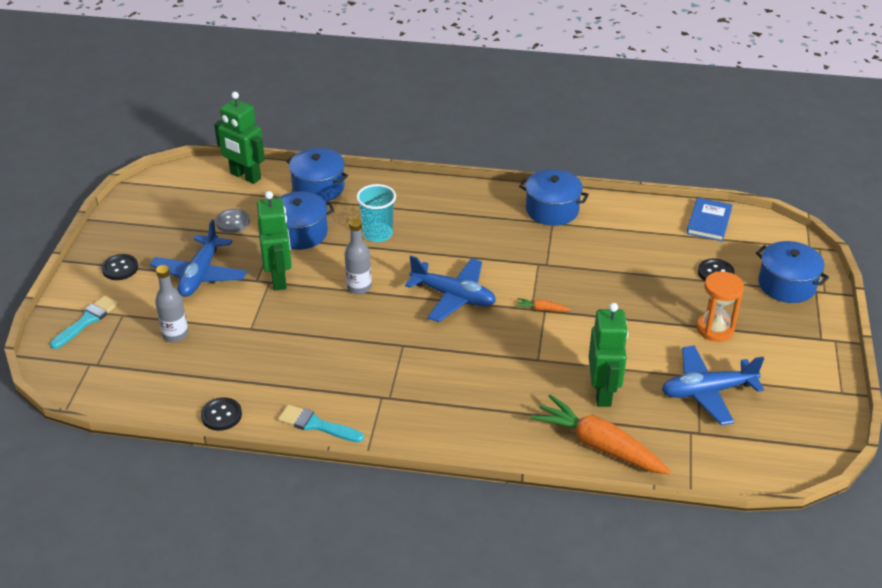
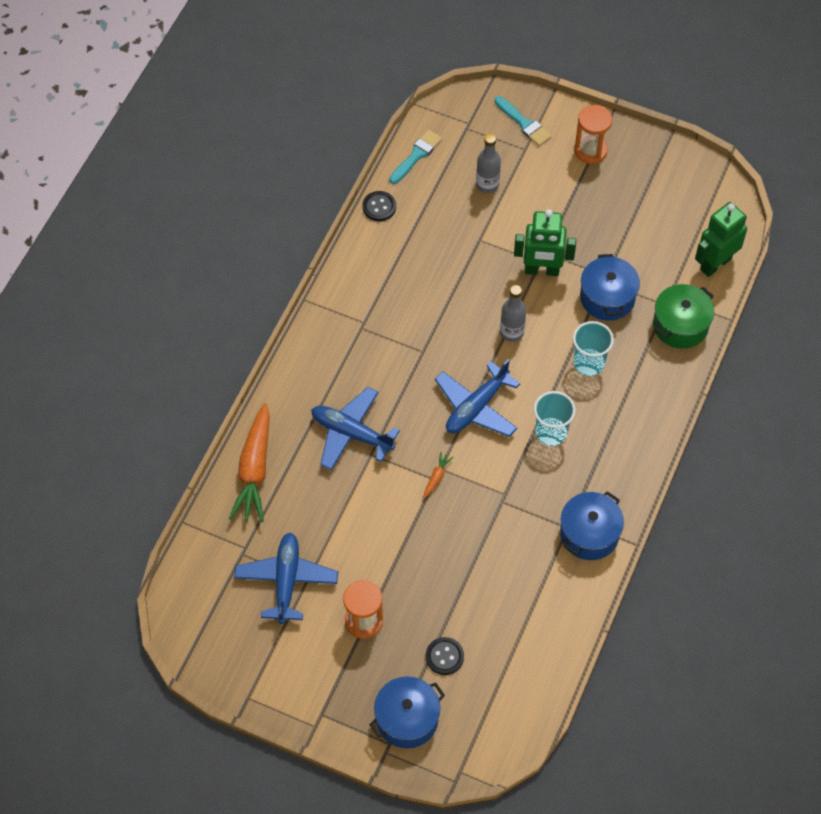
camera: 105 degrees right, 20 degrees up
(120, 268) = (590, 150): black button -> orange hourglass
(200, 274) = (565, 210): blue plane -> blue plane (351, 433)
(232, 222) = (639, 244): grey button -> none
(316, 425) = (346, 270): turquoise brush -> turquoise brush (416, 155)
(318, 187) = (680, 325): blue pot -> green pot
(461, 246) = (551, 433): none -> turquoise cup
(599, 445) = (254, 470): orange carrot -> orange carrot turned 135 degrees clockwise
(603, 393) = (313, 493): green robot -> none
(709, 221) = (529, 685): blue book -> none

